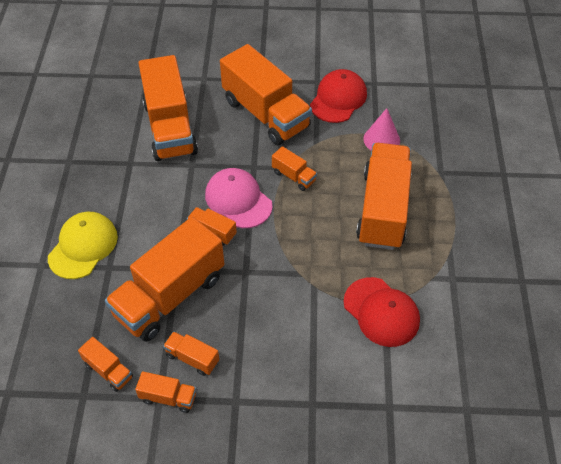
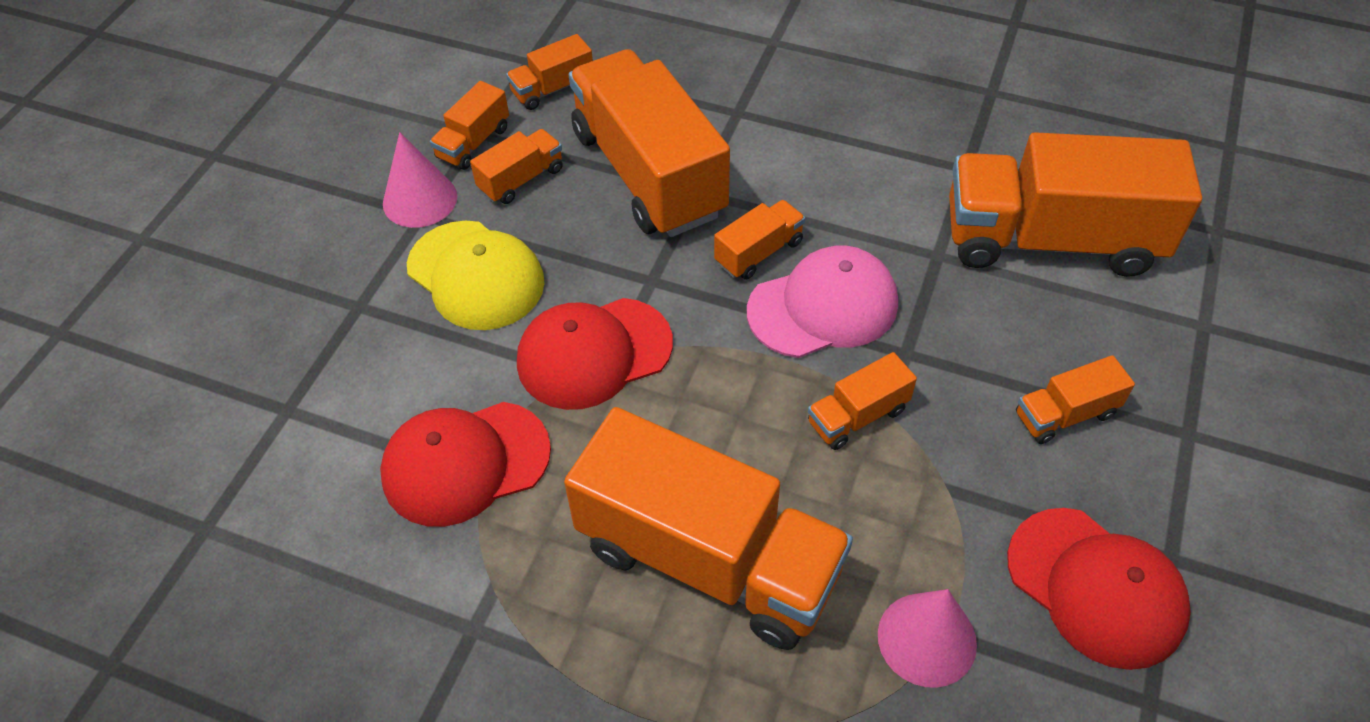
camera: 110 degrees right, 0 degrees up
(83, 246) = (791, 88): yellow cap -> yellow cap (476, 275)
(224, 407) = (420, 200): none -> pink cone
(266, 114) = (1065, 414): orange truck -> orange truck, size x0.43
(299, 281) = (594, 353): none -> red cap

